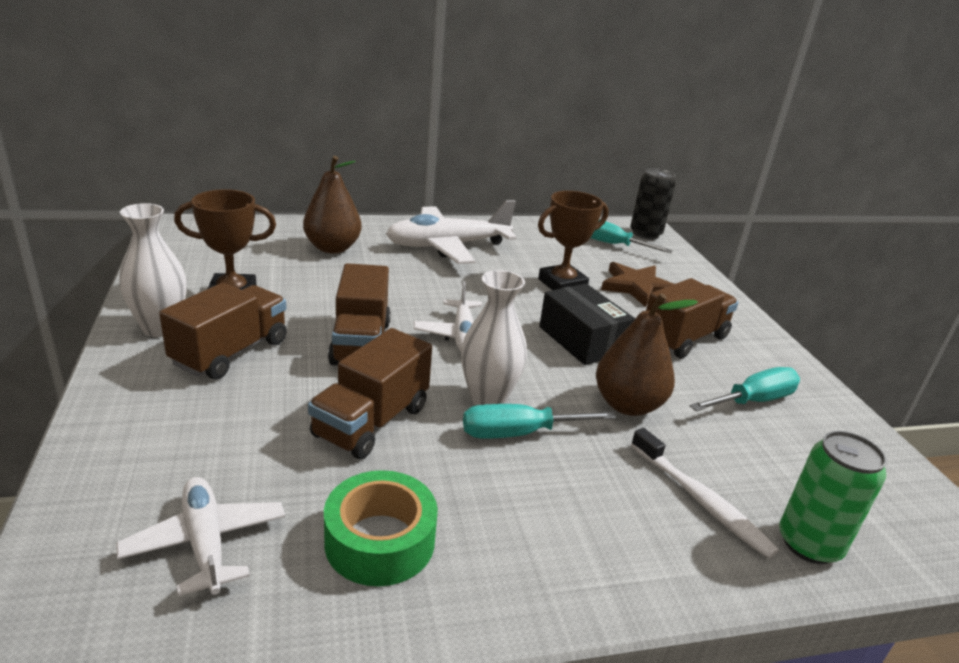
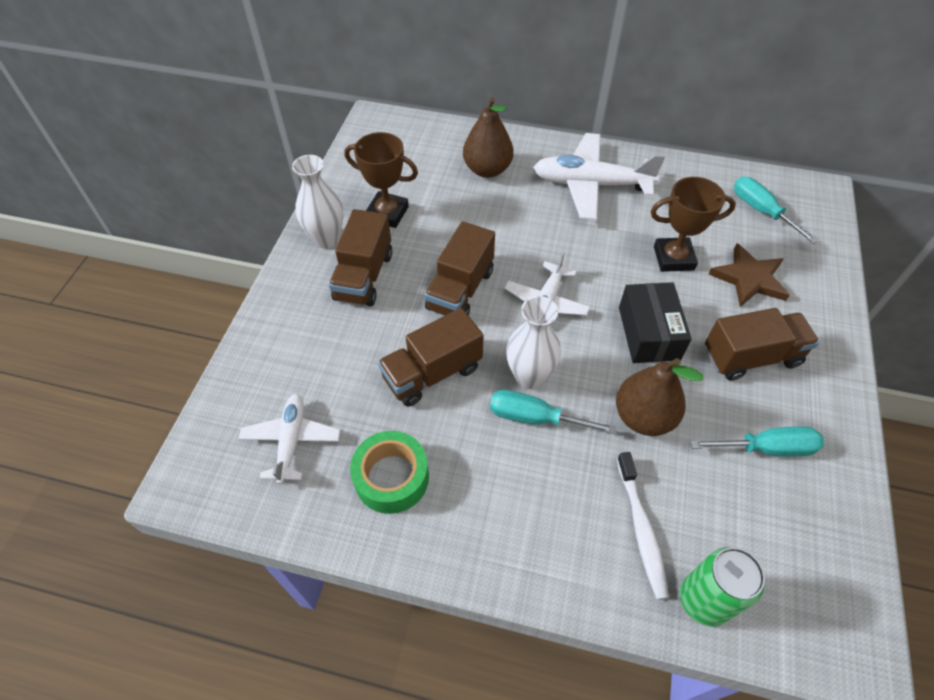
camera: 30 degrees right, 25 degrees up
(230, 352) = (364, 276): brown truck -> brown truck turned 135 degrees clockwise
(645, 234) = (813, 202): black can -> none

